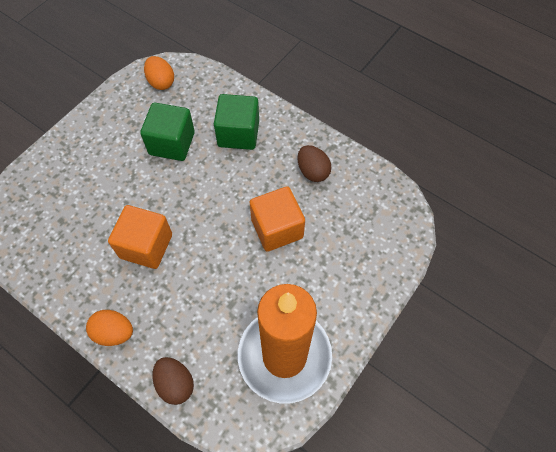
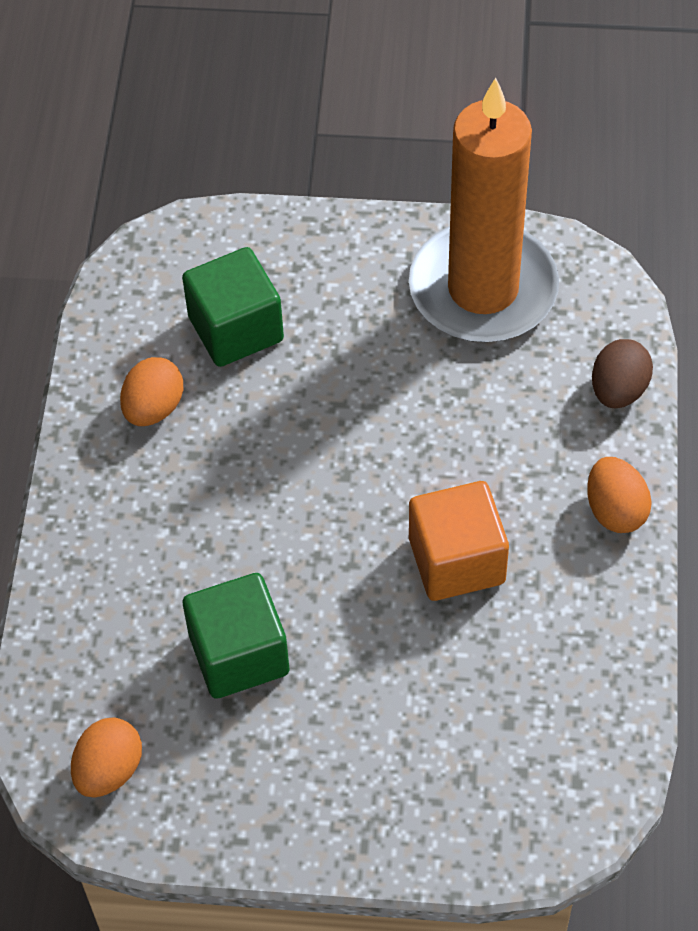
camera: 120 degrees left, 5 degrees down
(238, 134) = (147, 560): green cube -> green cube (236, 329)
(277, 228) = (295, 401): orange cube -> none
(313, 171) = (154, 408): brown egg -> orange egg

